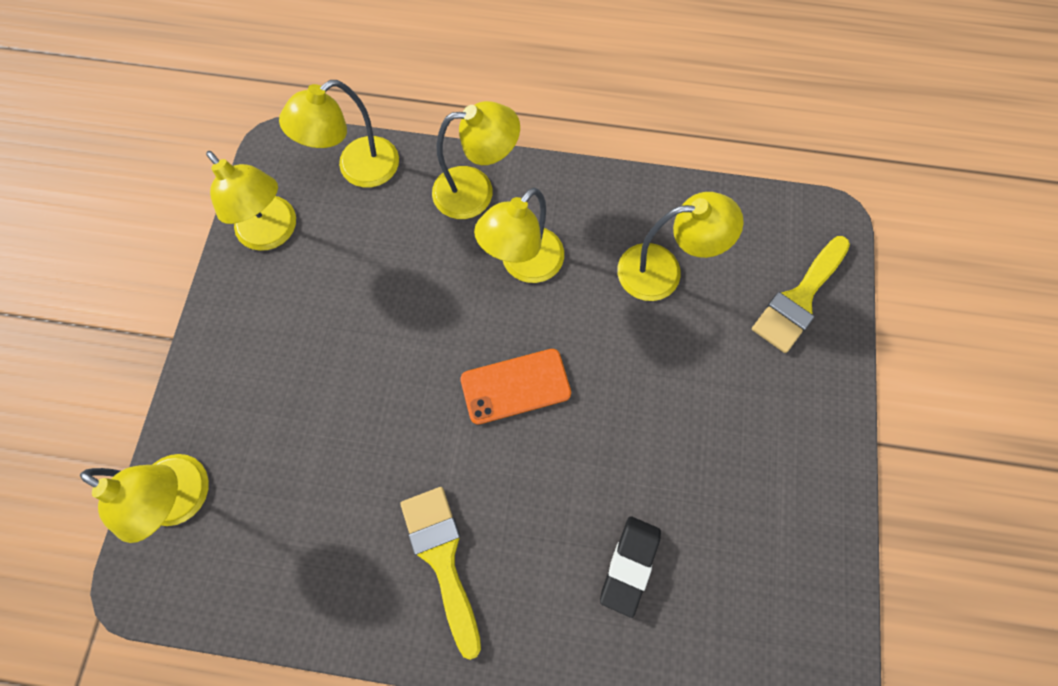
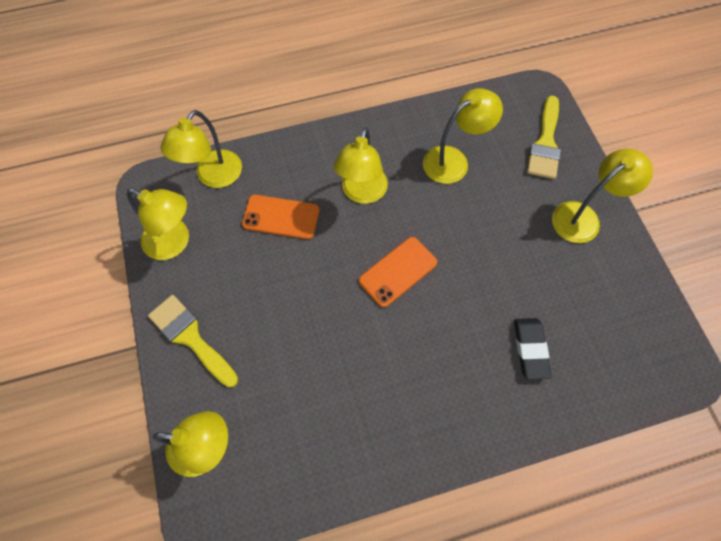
camera: 25 degrees left, 5 degrees down
(410, 254) = (281, 217): none -> orange phone
(442, 558) = (409, 402): yellow brush -> yellow brush (191, 337)
(476, 191) = (304, 159): yellow lamp -> yellow lamp (583, 217)

